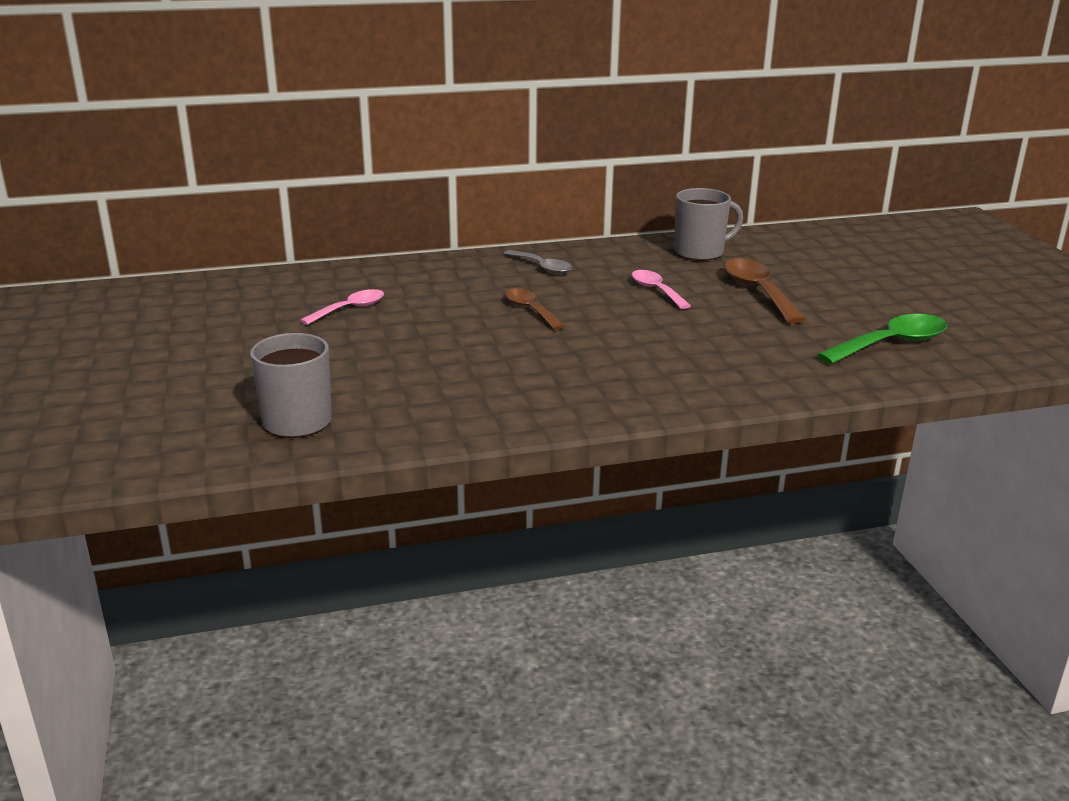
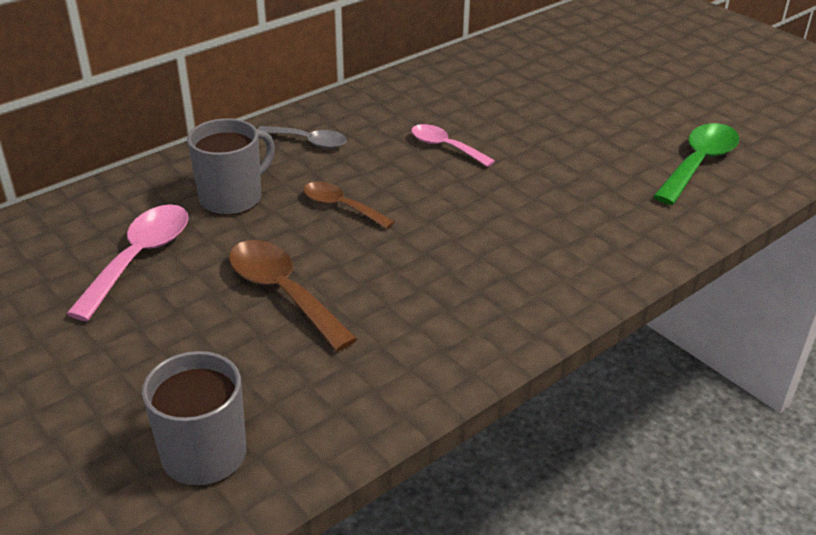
camera: 25 degrees left, 10 degrees up
(350, 309) = (140, 258): pink spoon -> pink spoon, size x1.56
(700, 252) = (449, 85): grey mug -> grey mug (233, 198)
(758, 291) = (539, 125): brown spoon -> brown spoon (282, 292)

